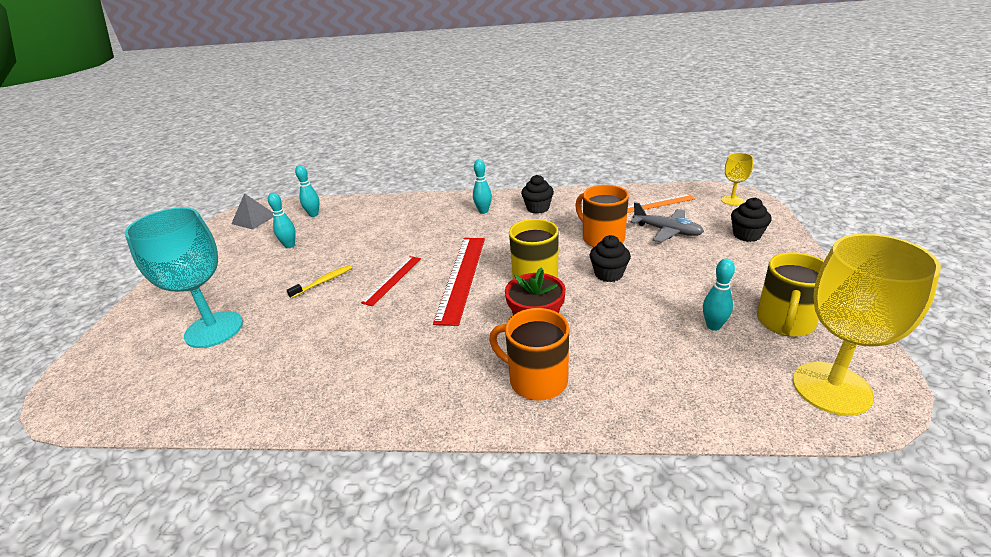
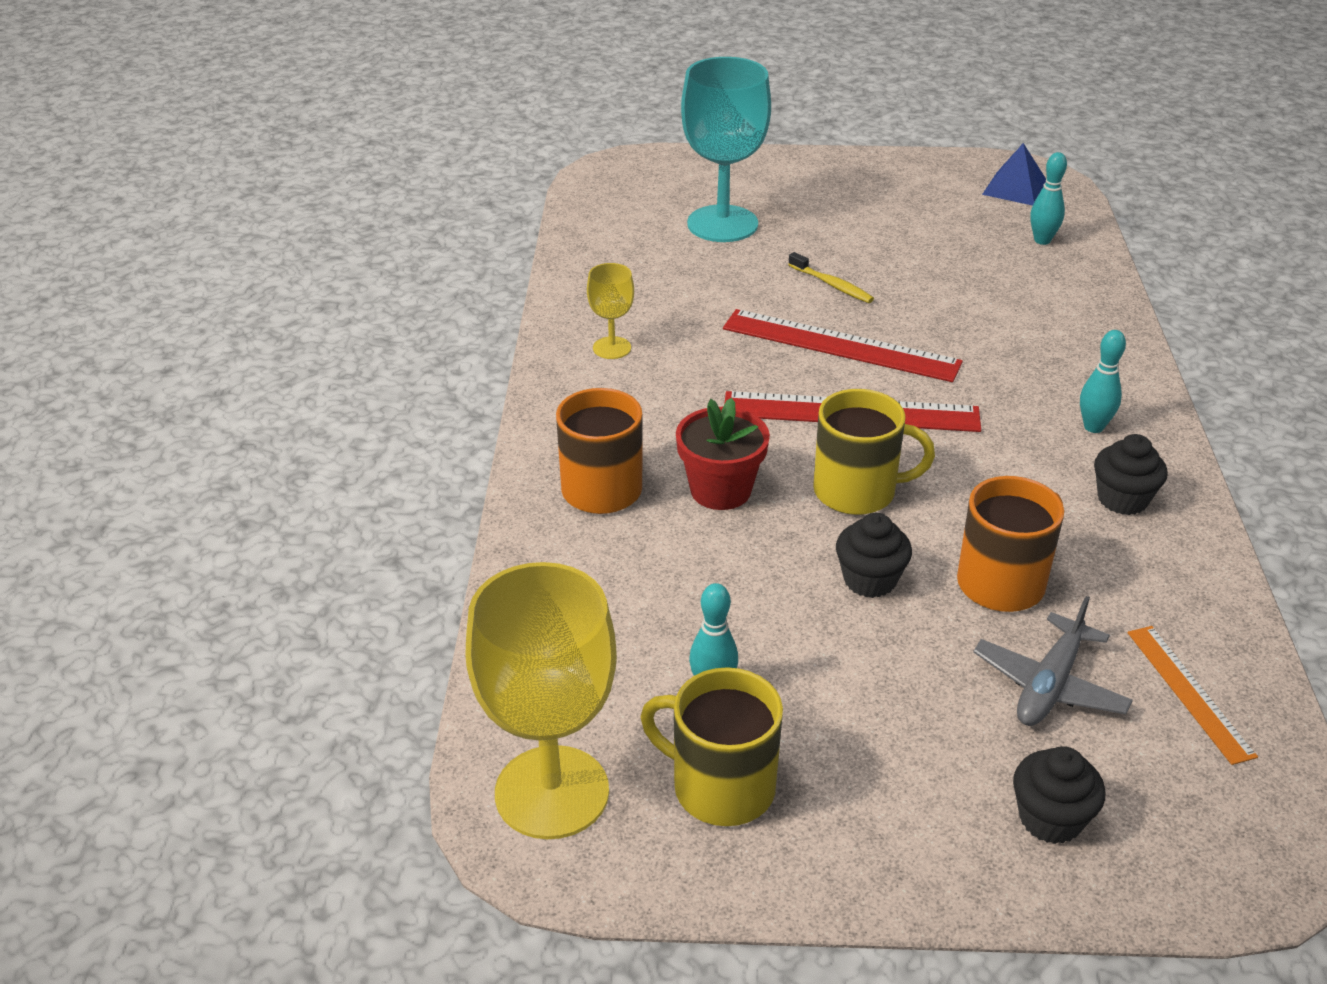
camera: 85 degrees right, 5 degrees up
(254, 219) = (1015, 188): grey pyramid -> blue pyramid
(289, 245) = (934, 237): turquoise bowling pin -> none
(392, 280) = (840, 345): red ruler -> red ruler, size x1.71
(732, 200) = (1241, 838): yellow goblet -> yellow goblet (612, 348)

